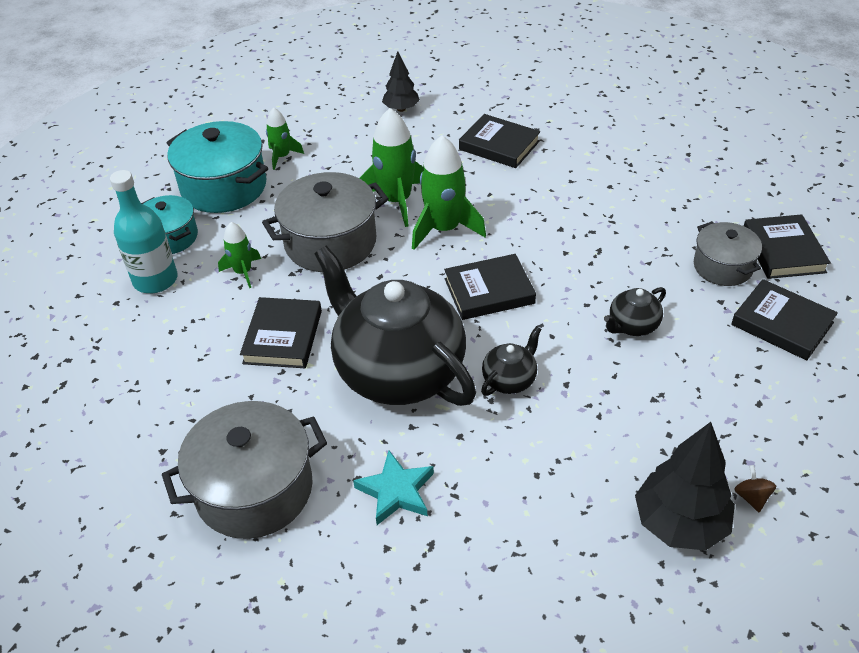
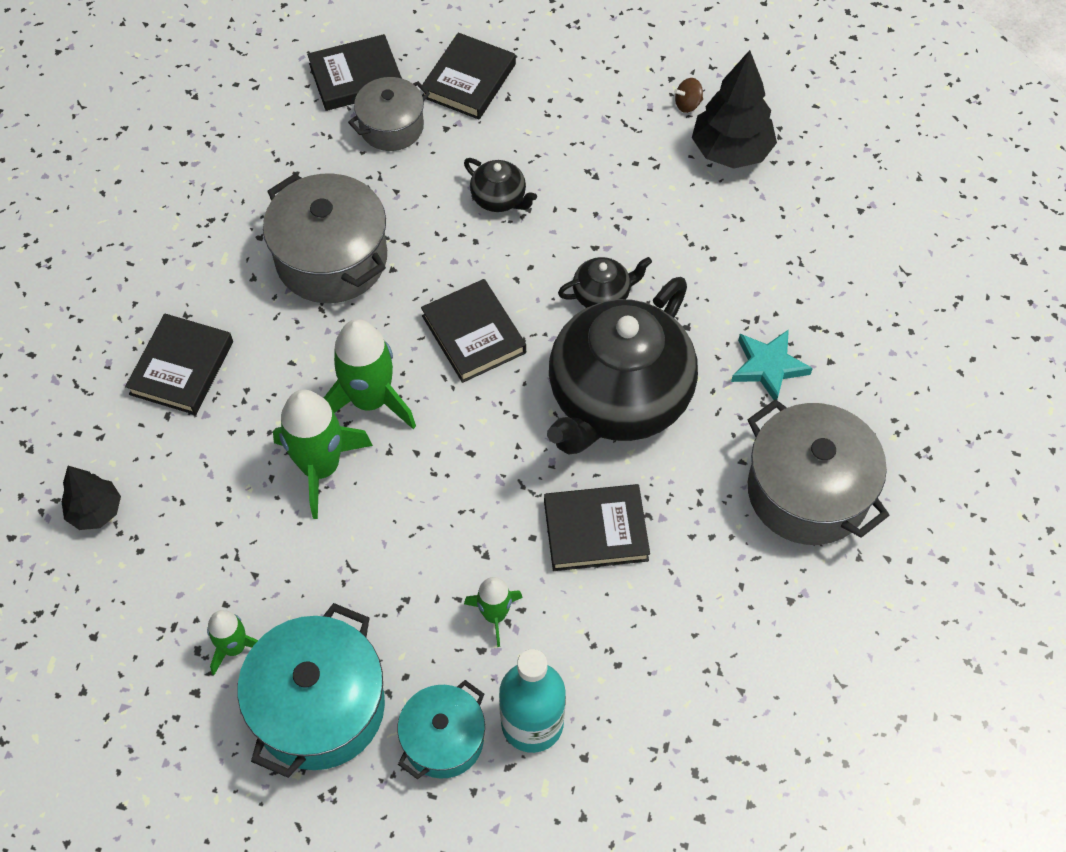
camera: 105 degrees left, 15 degrees up
(330, 243) = (419, 525): grey pot -> grey pot (331, 259)
(510, 380) = (602, 295): black teapot -> black teapot turned 135 degrees clockwise

